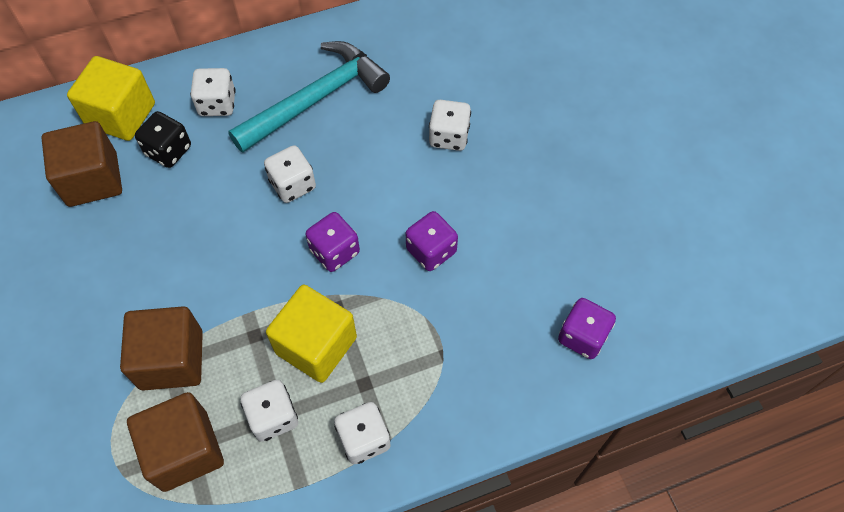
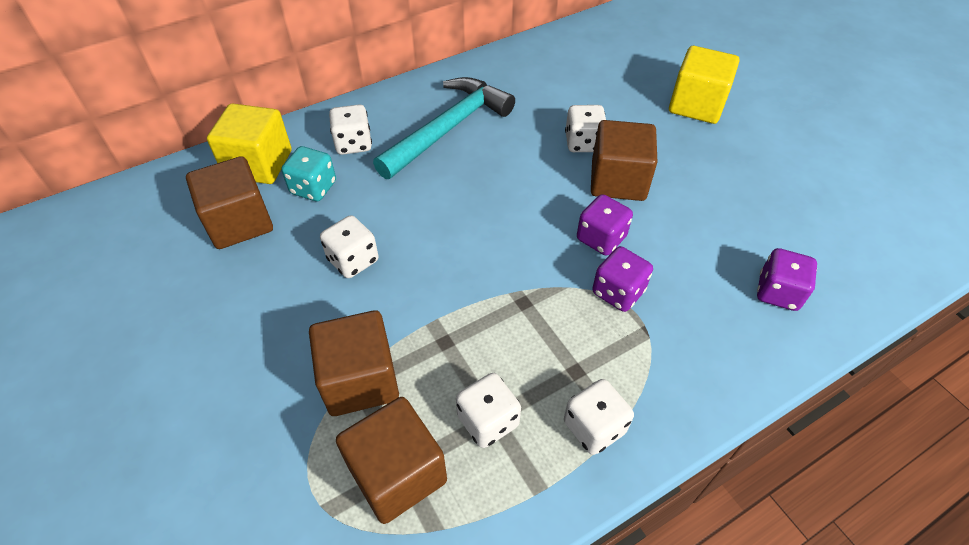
camera: 10 degrees left, 10 degrees down
(168, 150) = (313, 188): black dice -> turquoise dice
(292, 185) = (446, 200): white dice -> white dice (353, 260)
(316, 345) = (513, 341): yellow cube -> yellow cube (696, 105)
(334, 251) = (505, 252): purple dice -> purple dice (618, 292)
(469, 187) = (618, 180): none -> brown cube

